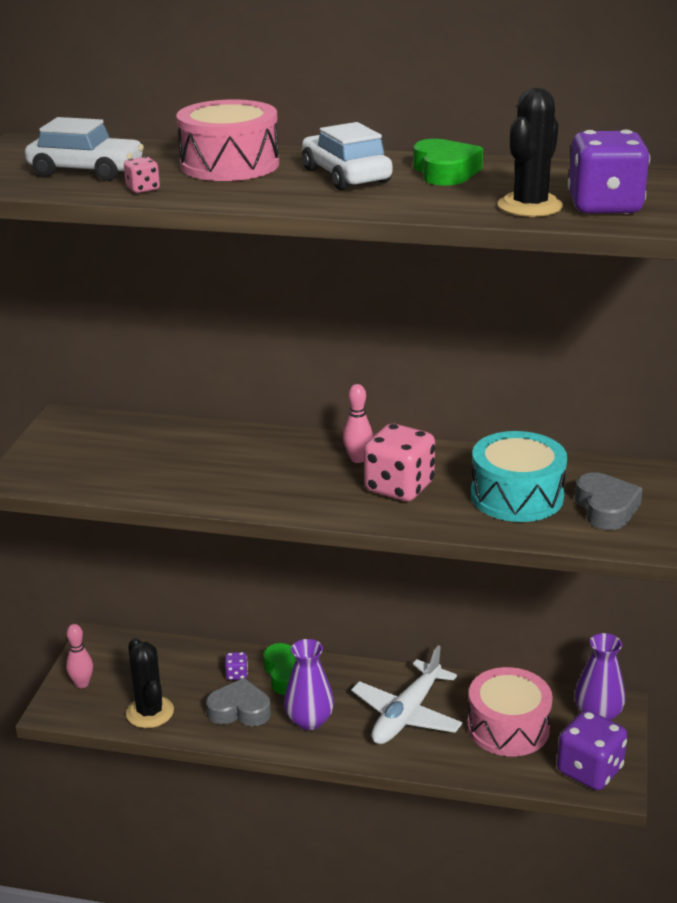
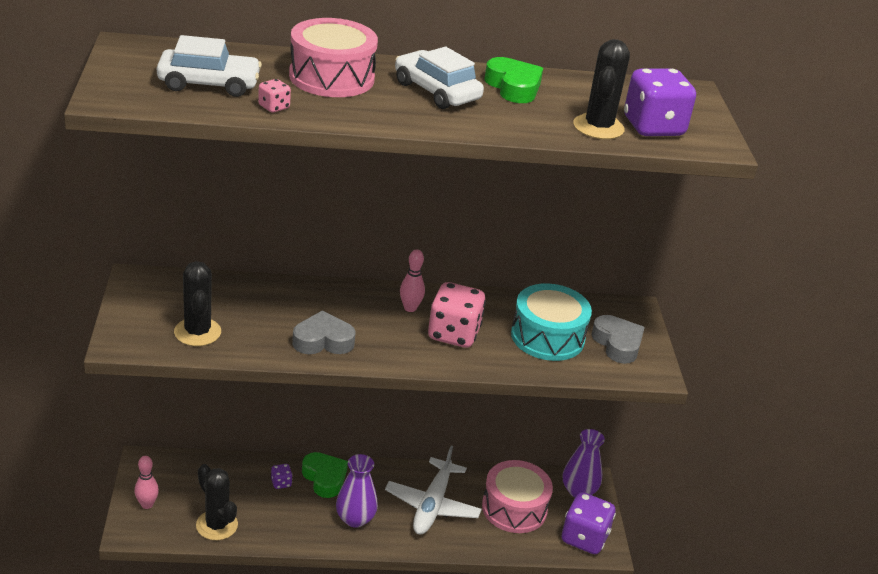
camera: 20 degrees left, 5 degrees up
(103, 471) = (197, 332): none -> black cactus
(239, 710) = (294, 515): grey heart -> grey heart (323, 341)

